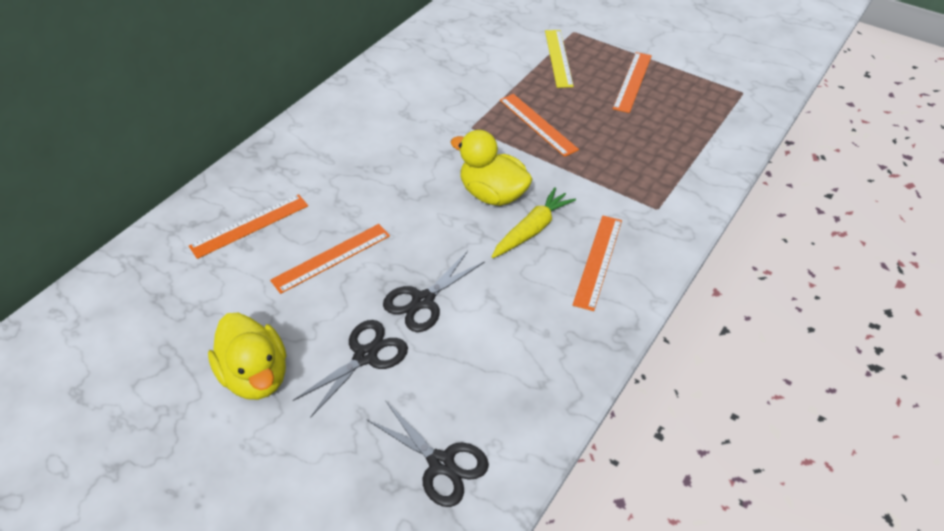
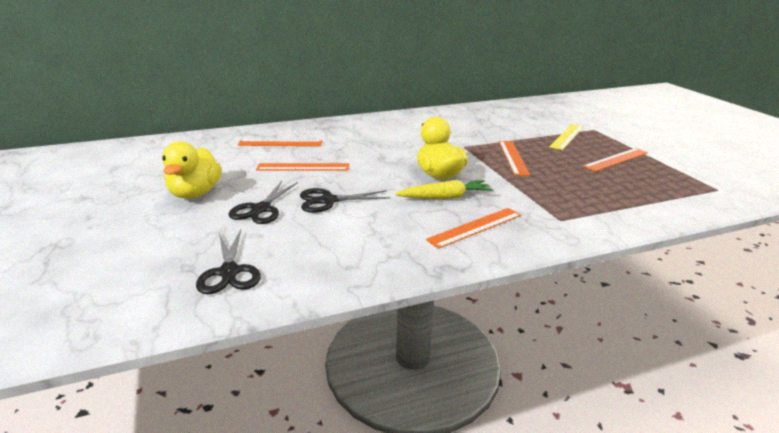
camera: 35 degrees right, 20 degrees down
(365, 356) = (261, 209): black scissors -> black scissors turned 120 degrees clockwise

